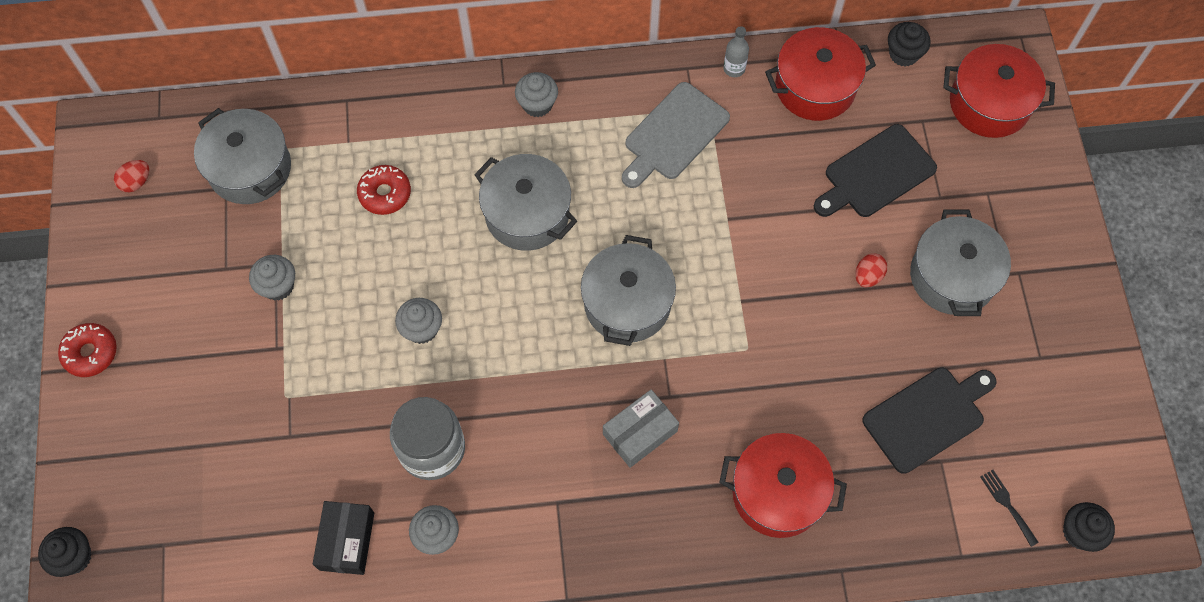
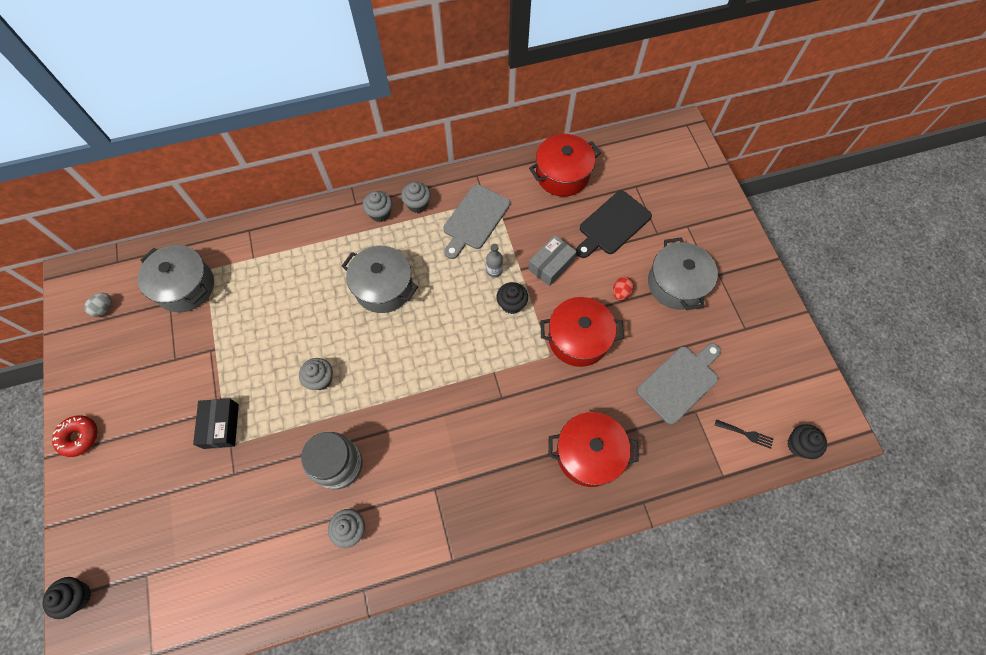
camera: 10 degrees left, 0 degrees up
(136, 182) = (104, 308): red egg -> grey egg
(278, 286) = (214, 365): grey cupcake -> grey cupcake (417, 204)
(347, 541) = (284, 546): black box -> black box (221, 426)
(385, 193) = (283, 289): red donut -> none
(627, 303) = (462, 337): grey pot -> none
(640, 432) = (485, 427): grey box -> grey box (551, 265)
(734, 69) = (507, 171): grey bottle -> grey bottle (494, 271)
(903, 54) = (615, 146): black cupcake -> black cupcake (511, 304)
(927, 417) = (680, 382): black cutting board -> grey cutting board
(989, 103) = (676, 169): red pot -> red pot (578, 339)
(1007, 504) = (746, 434): black fork -> black fork turned 150 degrees clockwise

